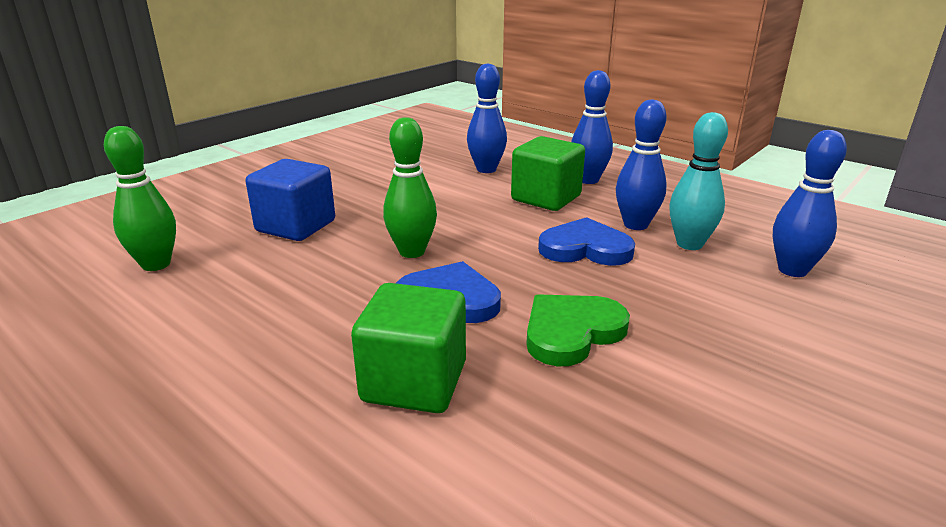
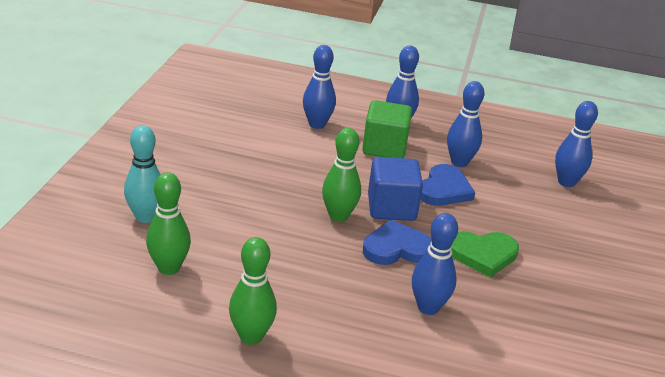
camera: 30 degrees left, 5 degrees up
(137, 356) = (251, 336): none -> green bowling pin
(296, 226) = (232, 211): blue cube -> blue cube (391, 208)
(414, 382) = (428, 307): green cube -> blue bowling pin
(571, 332) = (482, 254): green heart -> green heart turned 120 degrees counterclockwise
(585, 248) = (444, 189): blue heart -> blue heart turned 135 degrees clockwise
(689, 244) = (501, 173): turquoise bowling pin -> turquoise bowling pin (145, 217)

